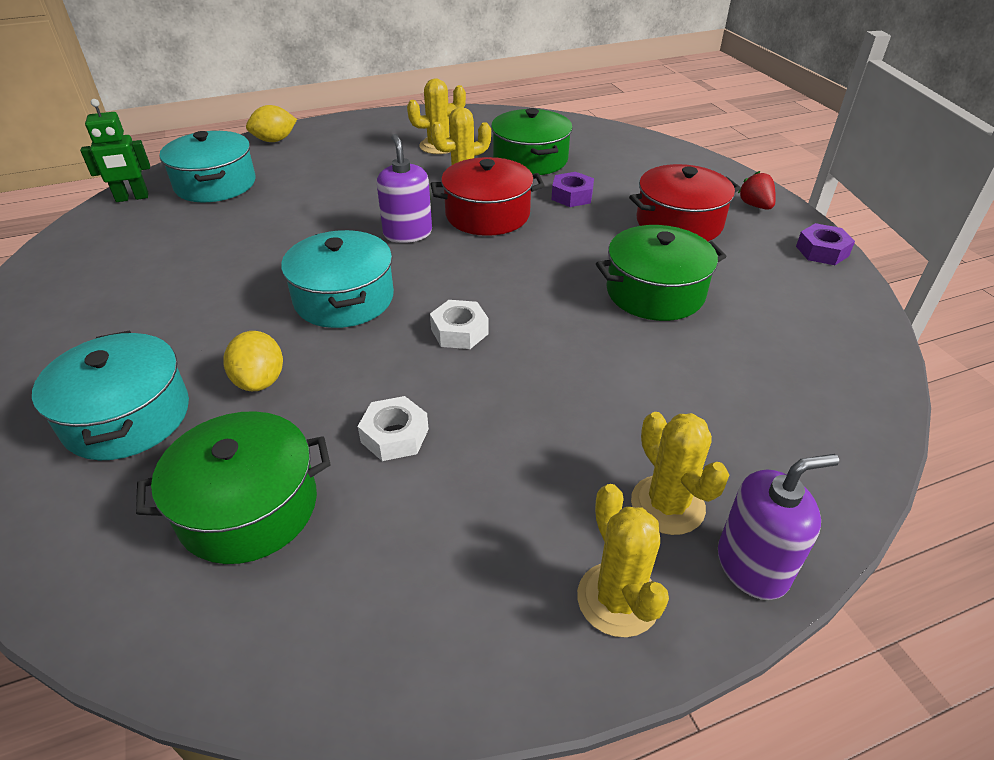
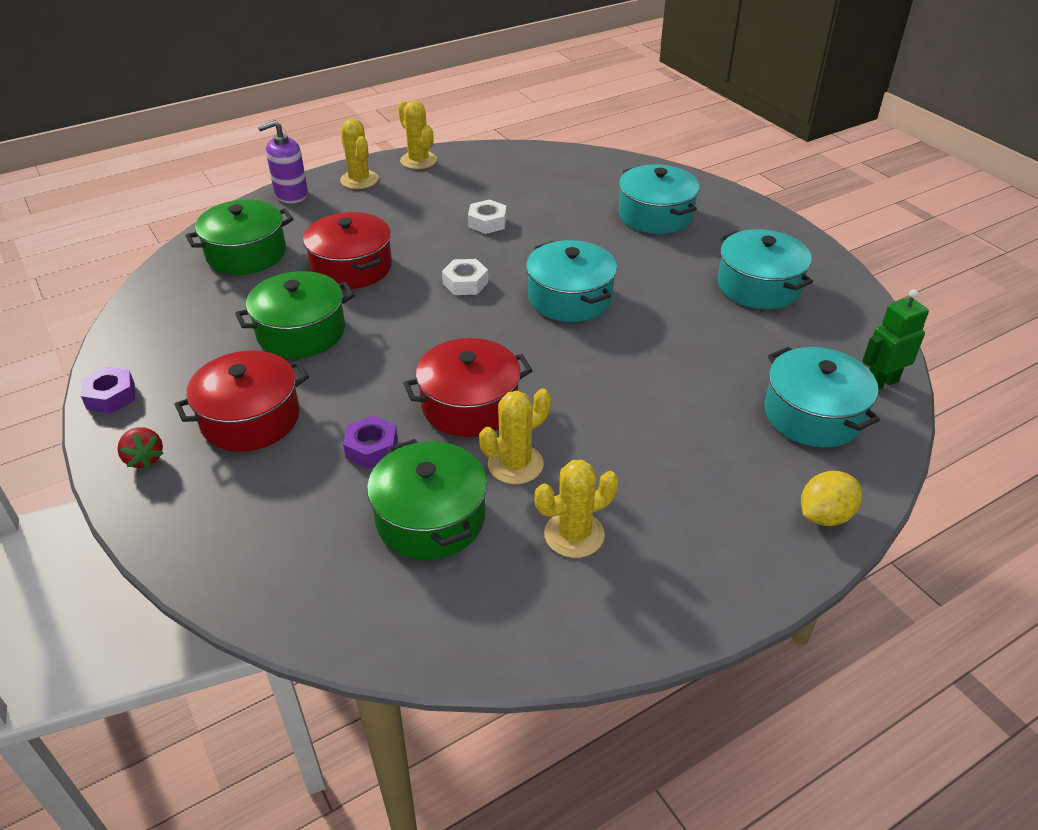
camera: 170 degrees right, 0 degrees up
(121, 289) = (758, 286): none -> turquoise pot
(248, 507) = (550, 189): green pot -> green pot (246, 254)
(260, 381) = (590, 239): yellow lemon -> none
(407, 233) = (547, 370): purple soap dispenser -> none
(608, 373) = (351, 267): none -> red pot
(667, 505) = (327, 210): yellow cactus -> yellow cactus (418, 161)

